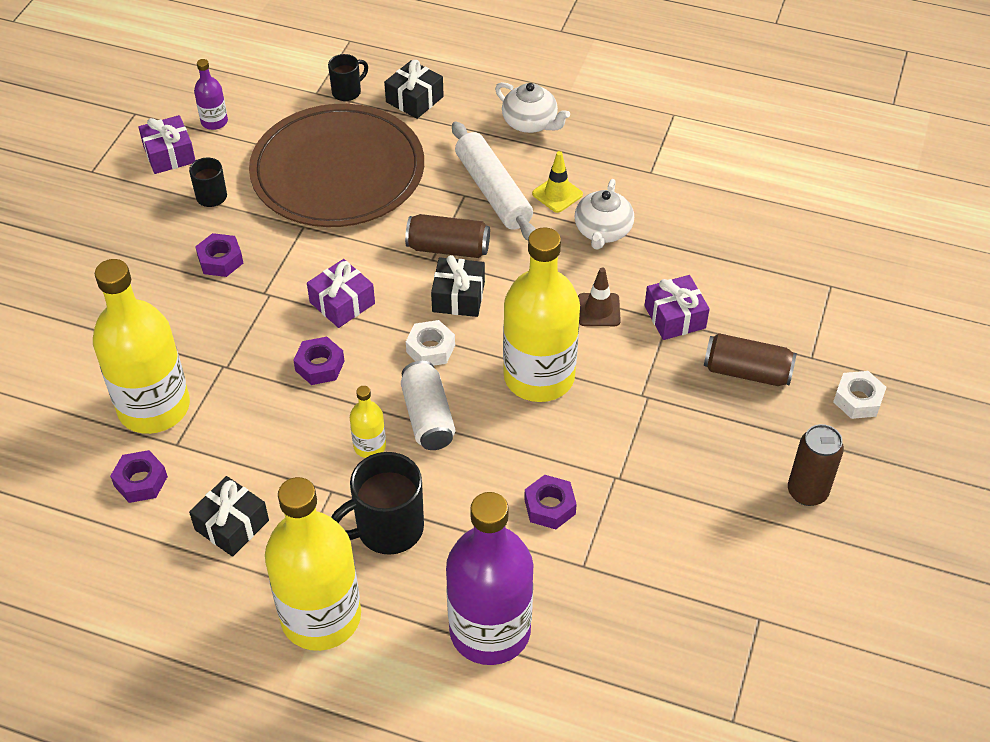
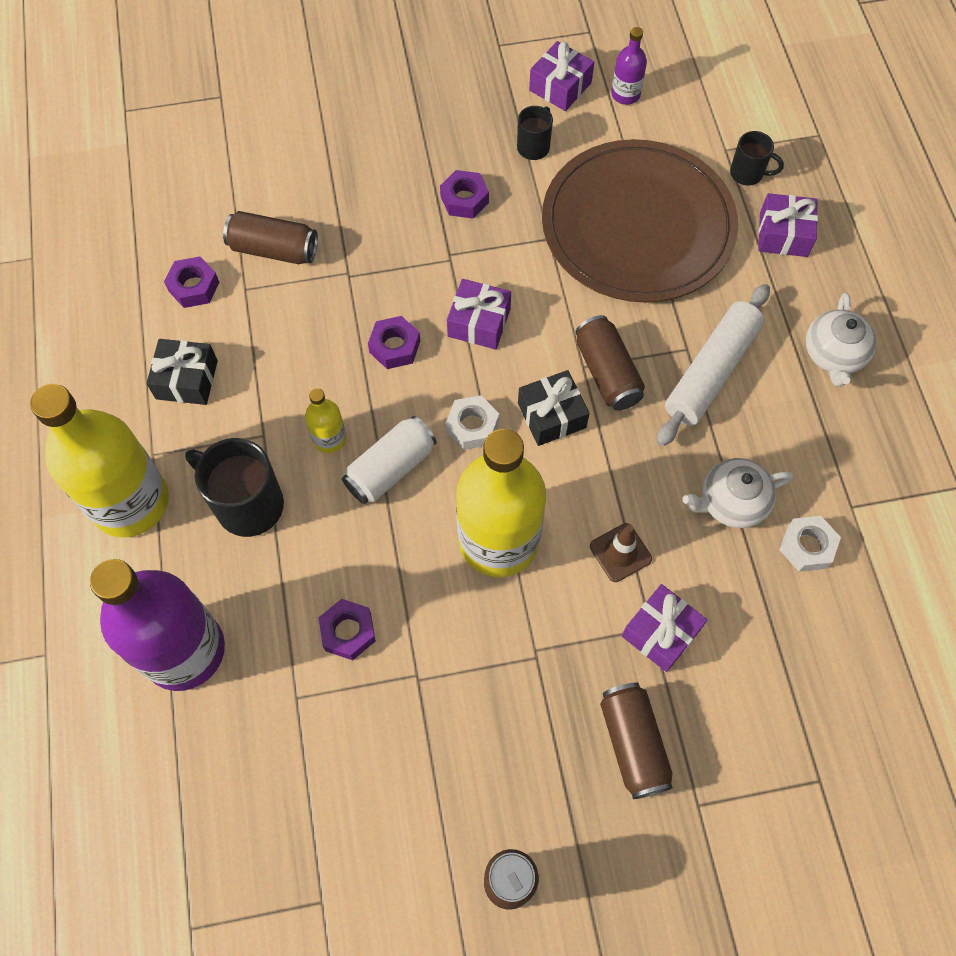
camera: 60 degrees right, 15 degrees up
(154, 407) = (274, 249): yellow bottle -> brown can
(414, 99) = (783, 234): black gift -> purple gift
(557, 194) = (751, 432): yellow traffic cone -> none
(858, 400) = (669, 885): white nut -> white nut (807, 547)

